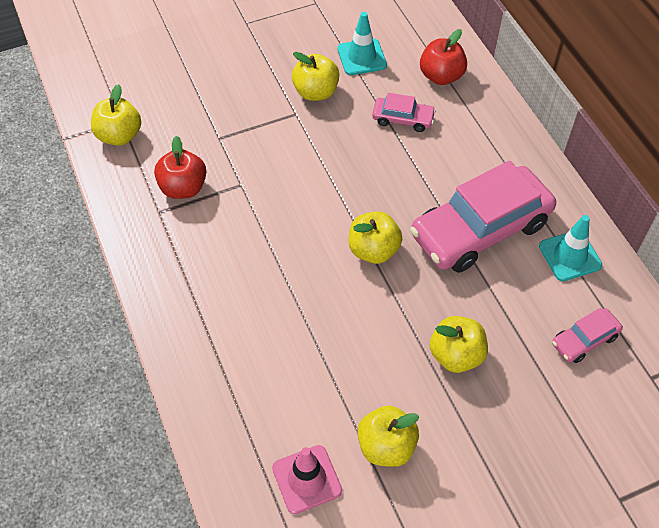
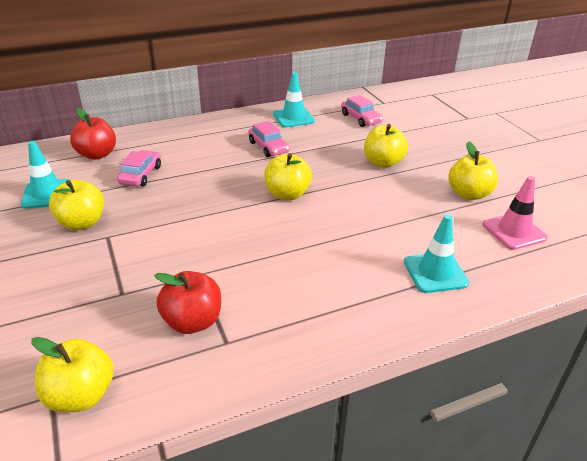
camera: 90 degrees left, 20 degrees down
(235, 378) = (435, 272): none -> turquoise traffic cone
(480, 229) = (268, 147): pink car -> pink car, size x0.46

